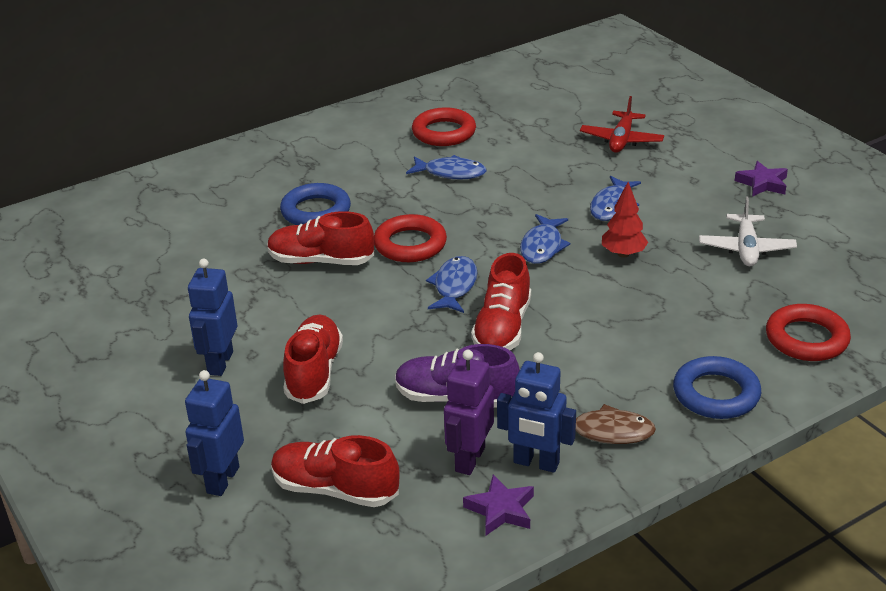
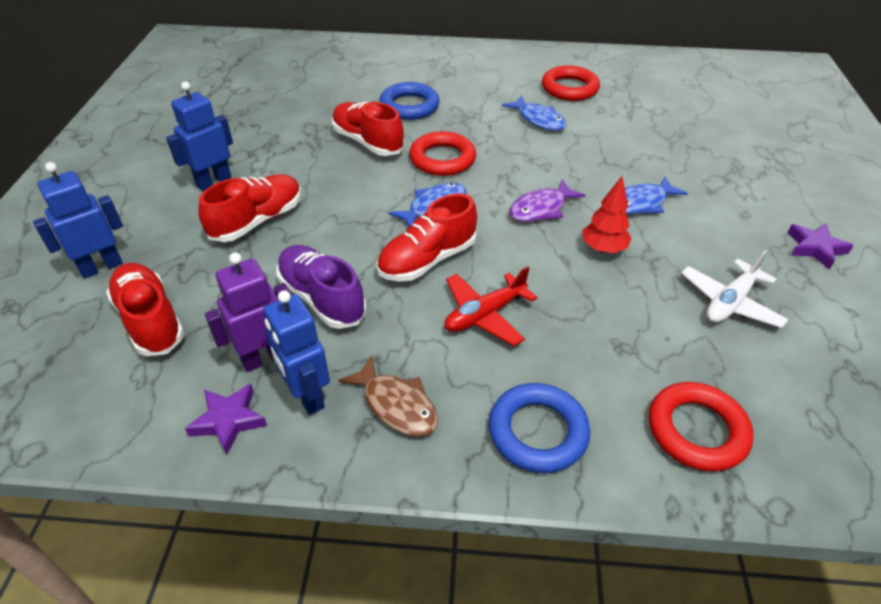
camera: 35 degrees right, 10 degrees up
(542, 246) = (541, 208): blue fish -> purple fish
(621, 140) = (713, 152): red plane -> red plane (484, 315)

